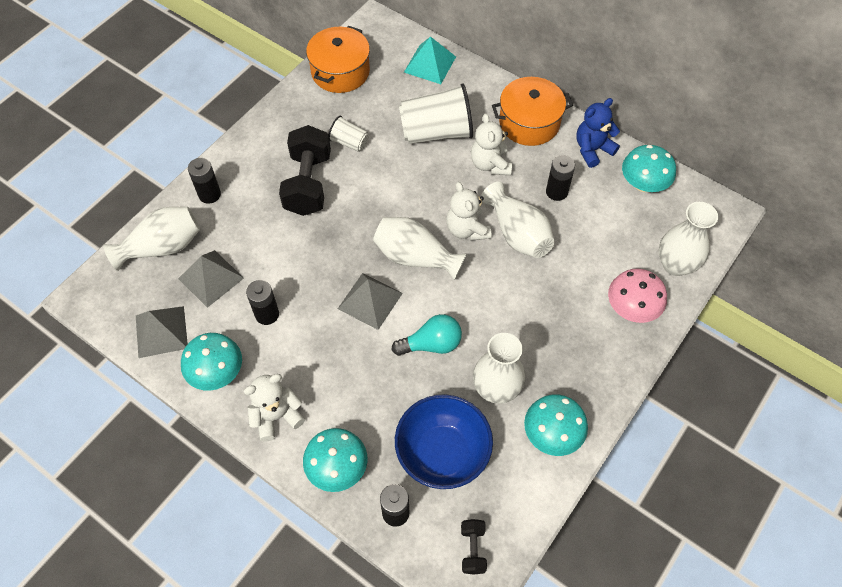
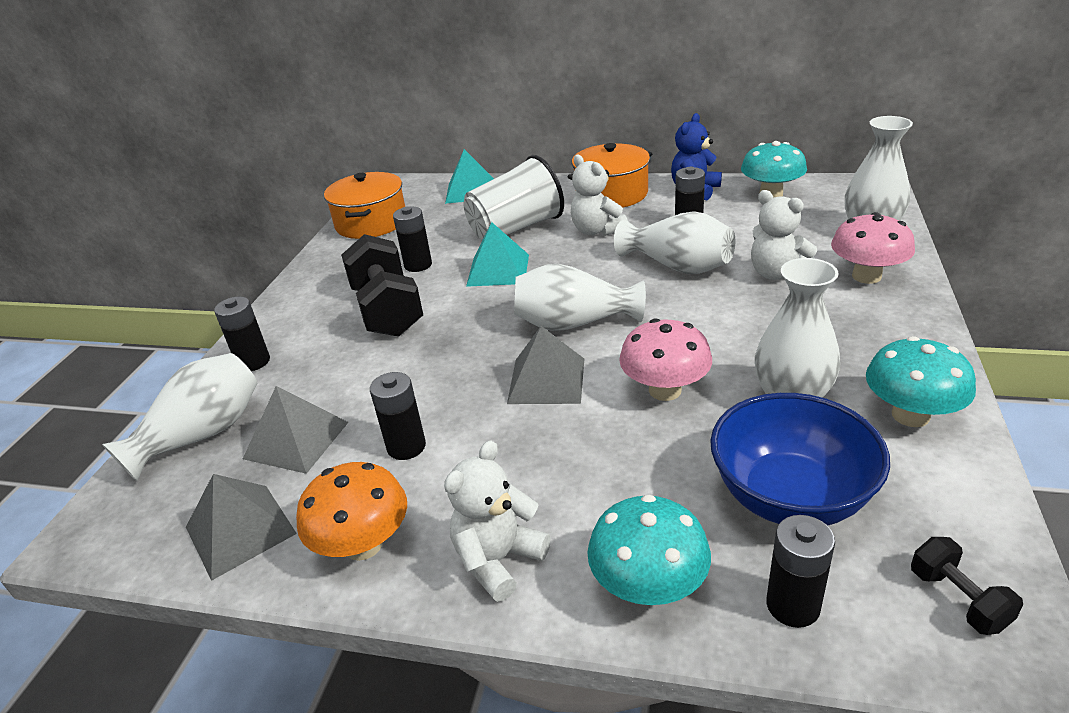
camera: 20 degrees left, 25 degrees down
(217, 373) = (363, 544): turquoise mushroom -> orange mushroom
(349, 142) = (418, 265): white cup -> black battery
(398, 175) = (498, 270): none -> turquoise pyramid
(431, 344) = (665, 390): turquoise light bulb -> pink mushroom
(467, 229) = (616, 282): white teddy bear -> white teddy bear (776, 273)

